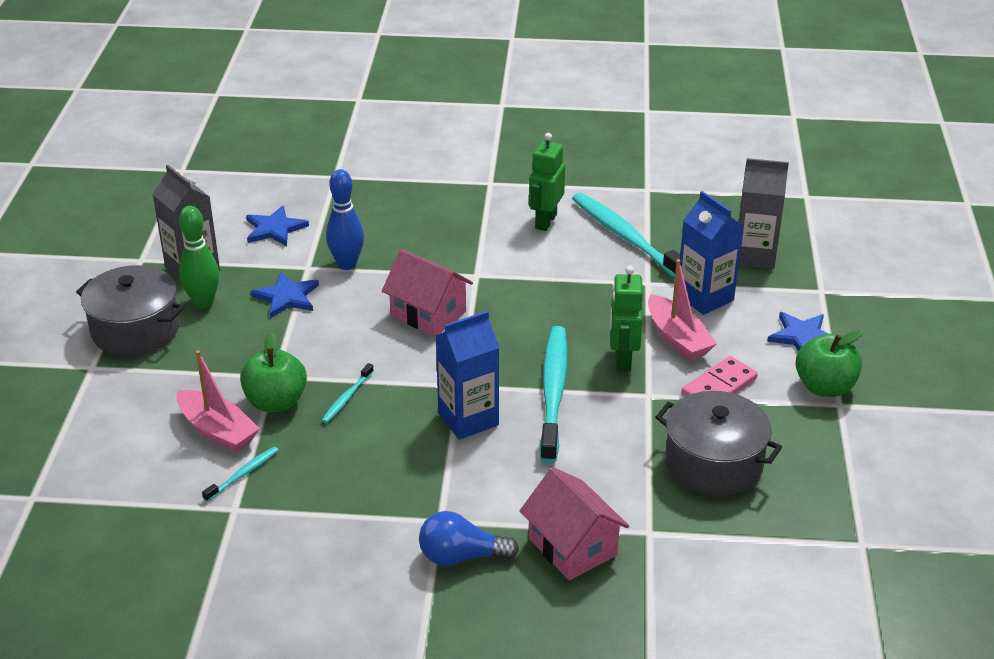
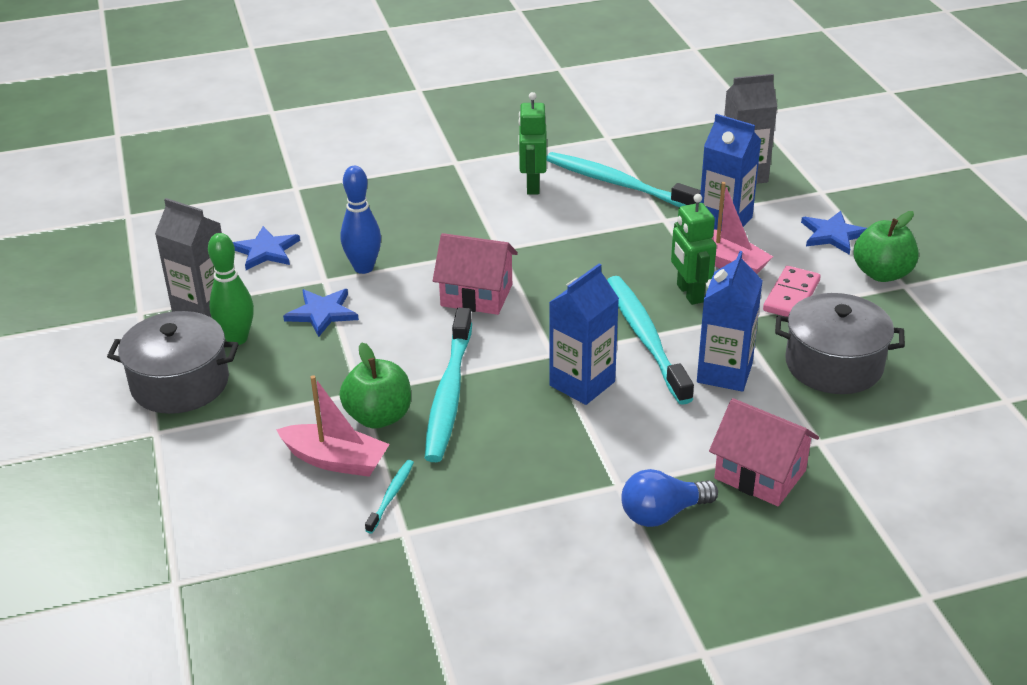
camera: 20 degrees left, 0 degrees up
(346, 398) = (449, 394): turquoise toothbrush -> turquoise toothbrush, size x2.24
(604, 444) = (724, 373): none -> blue carton

